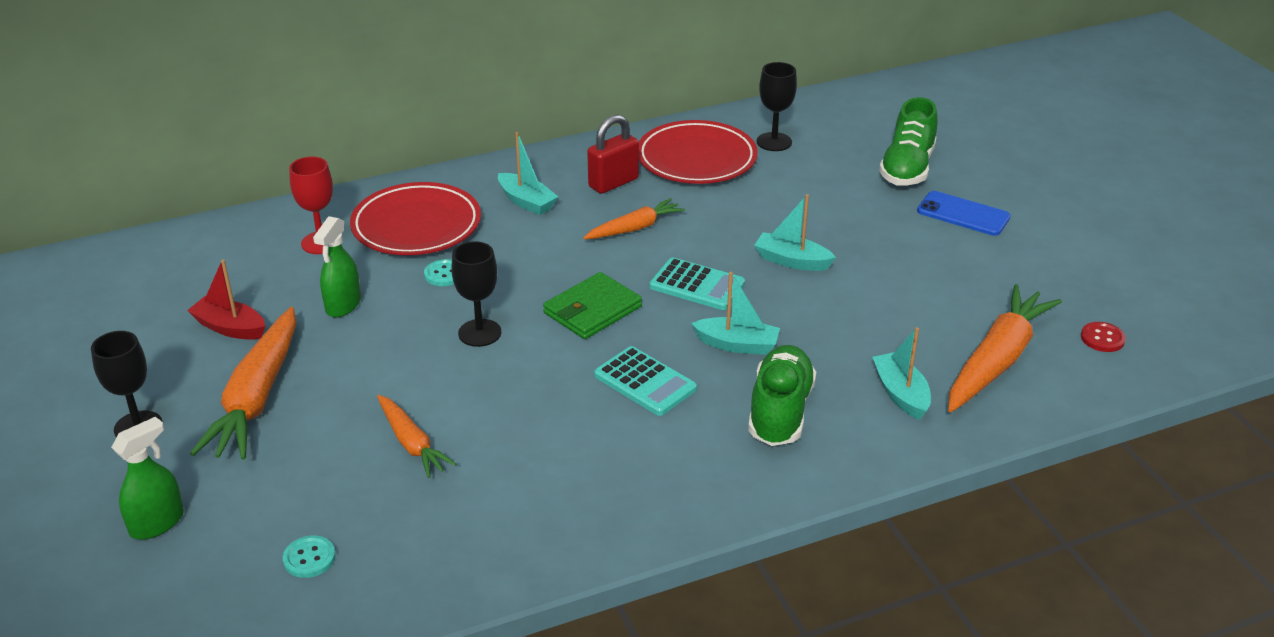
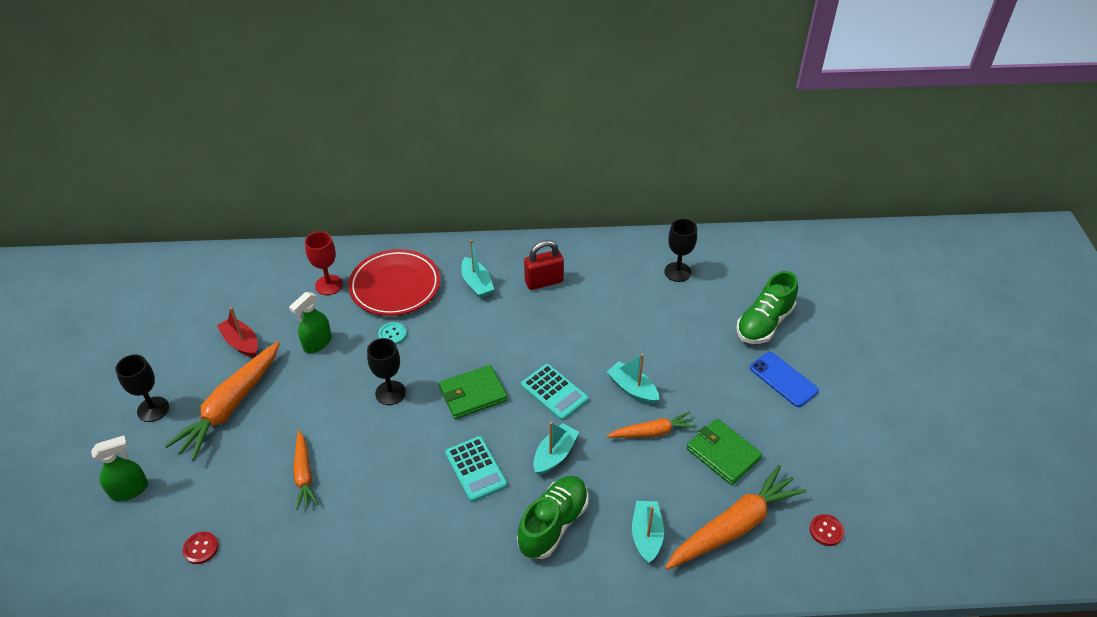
camera: 20 degrees right, 10 degrees up
(309, 558) = (201, 548): turquoise button -> red button
(634, 228) = (537, 328): orange carrot -> orange carrot (652, 432)
(696, 159) = (613, 274): red plate -> none
(737, 345) = (554, 455): turquoise boat -> turquoise boat turned 90 degrees counterclockwise
(939, 296) = (723, 453): none -> green wallet

